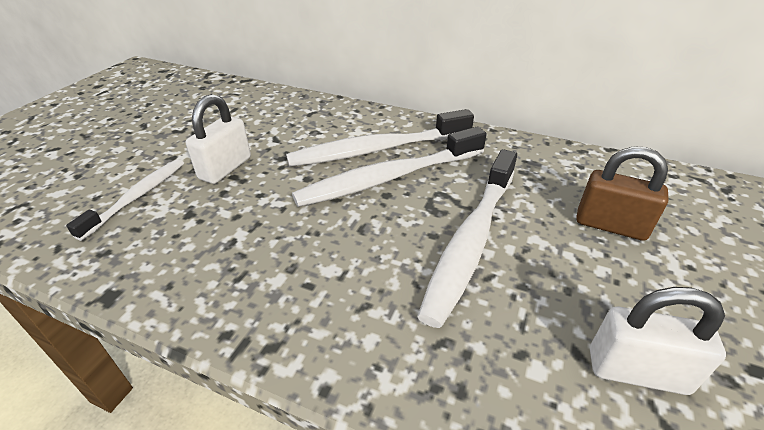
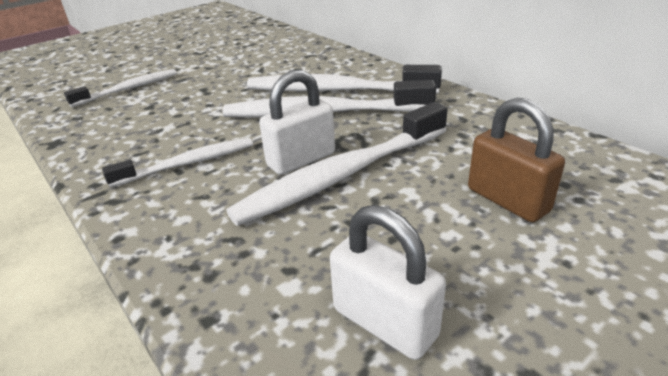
camera: 30 degrees right, 5 degrees down
(225, 168) = (203, 82): white padlock -> white padlock (301, 160)
(311, 273) = (187, 164): none -> white toothbrush

